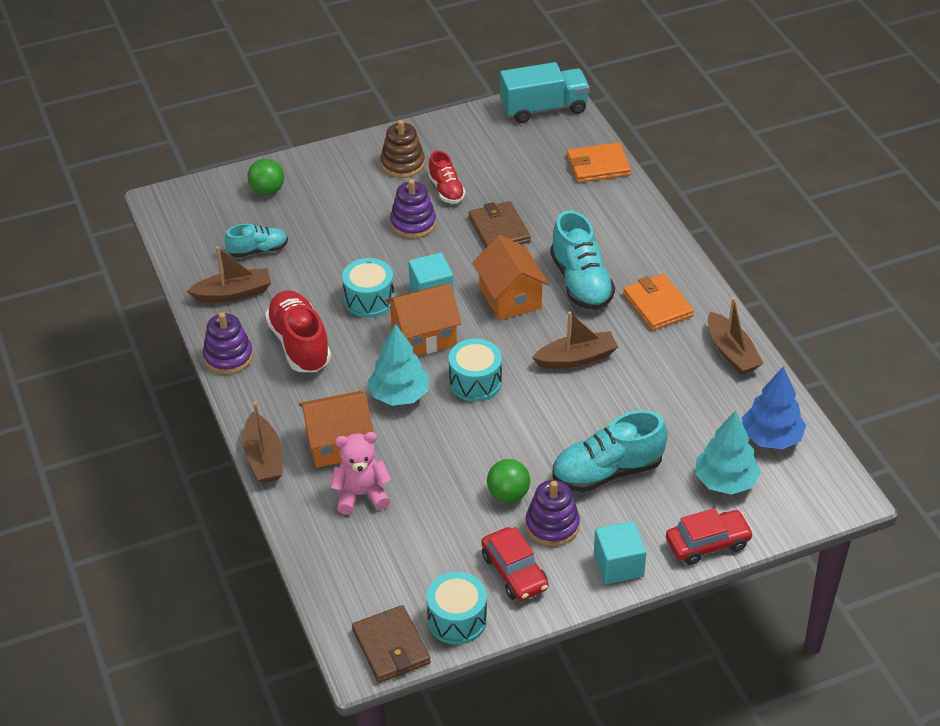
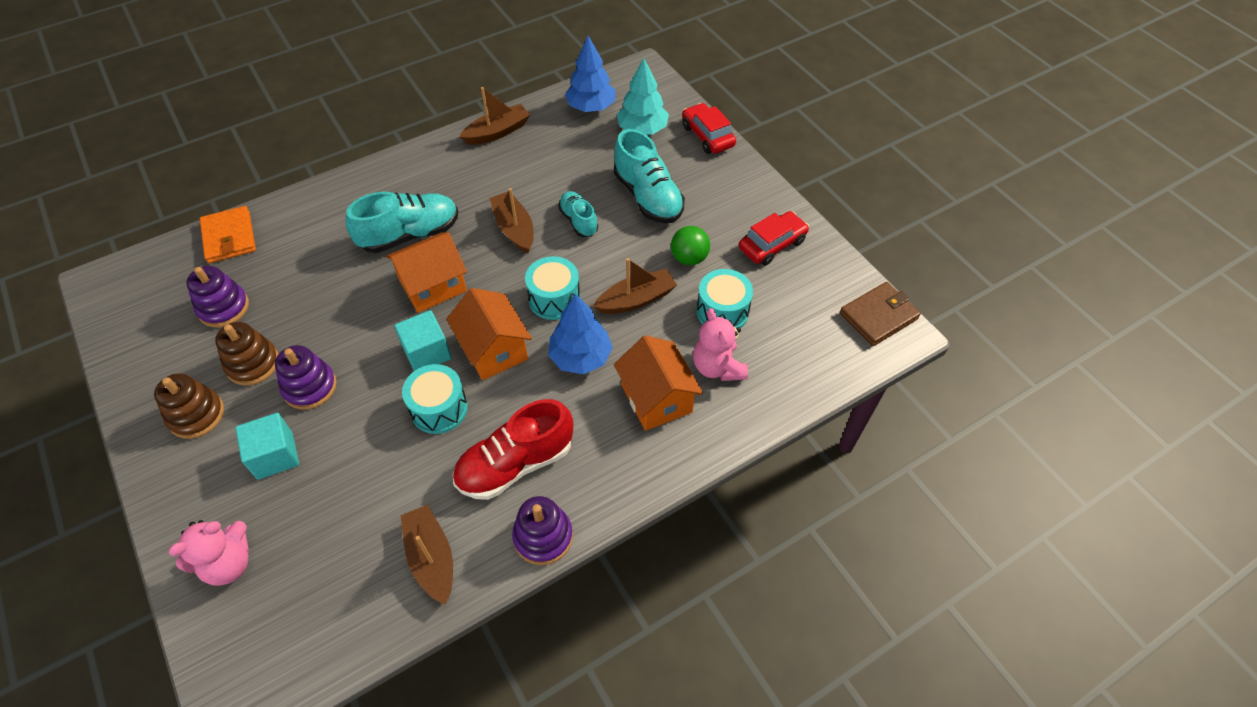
camera: 100 degrees left, 10 degrees up
(258, 250) = (350, 547): turquoise shoe -> turquoise shoe (578, 221)
(264, 458) = (689, 463): brown boat -> brown boat (636, 299)
(267, 190) = (228, 563): green ball -> pink teddy bear
(399, 395) = (580, 357): turquoise tree -> blue tree
(446, 190) = (253, 364): red shoe -> brown stacking toy
(457, 620) = (834, 275): turquoise drum -> turquoise drum (722, 311)
(499, 229) = (326, 307): brown wallet -> none
(544, 108) = (117, 292): turquoise truck -> none
(552, 525) = (715, 226): purple stacking toy -> purple stacking toy (223, 308)
(618, 565) = (744, 183): turquoise cube -> turquoise cube (275, 455)
(657, 305) = (440, 180): orange wallet -> none

